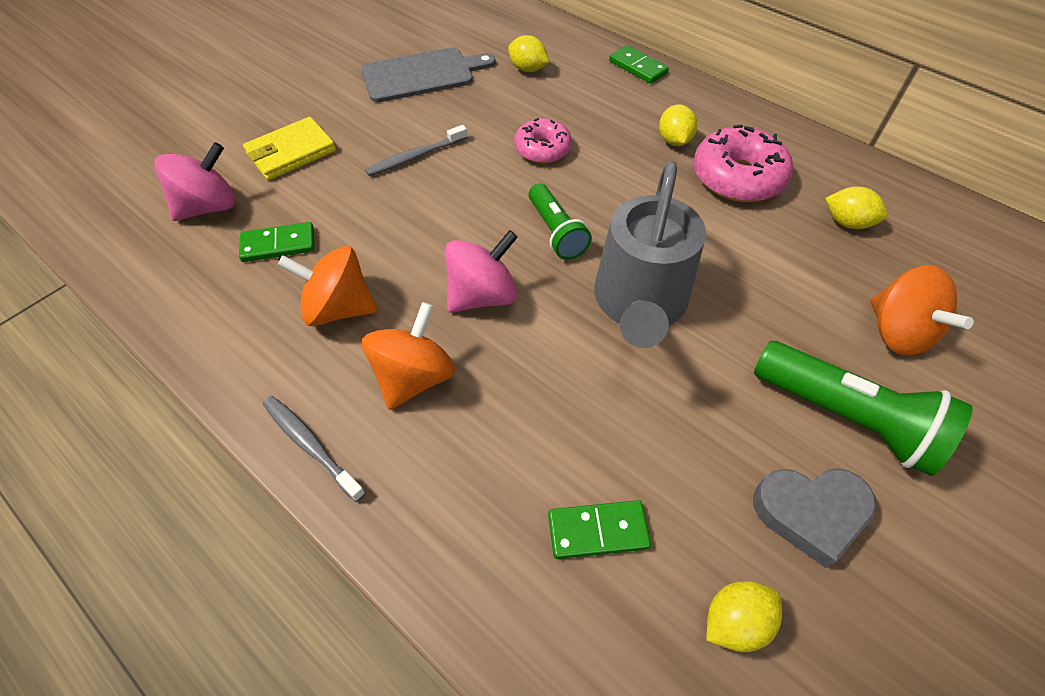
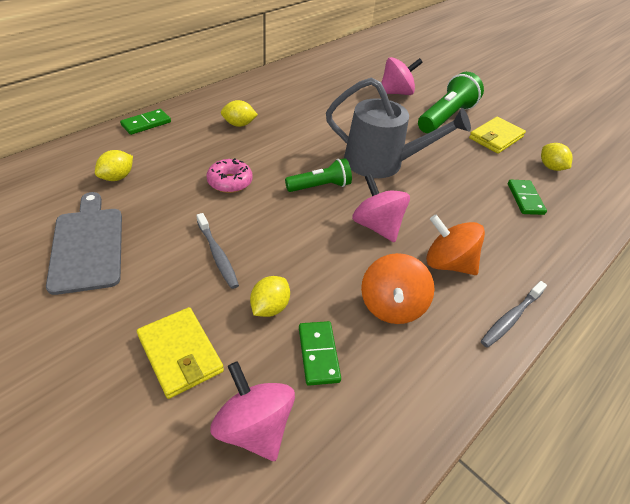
camera: 90 degrees left, 10 degrees down
(737, 177) = (281, 109): pink donut -> none
(810, 513) = (496, 138): grey heart -> yellow wallet
(847, 222) = (324, 86): yellow lemon -> yellow lemon (270, 307)
(897, 332) = (396, 93): orange spinning top -> pink spinning top

